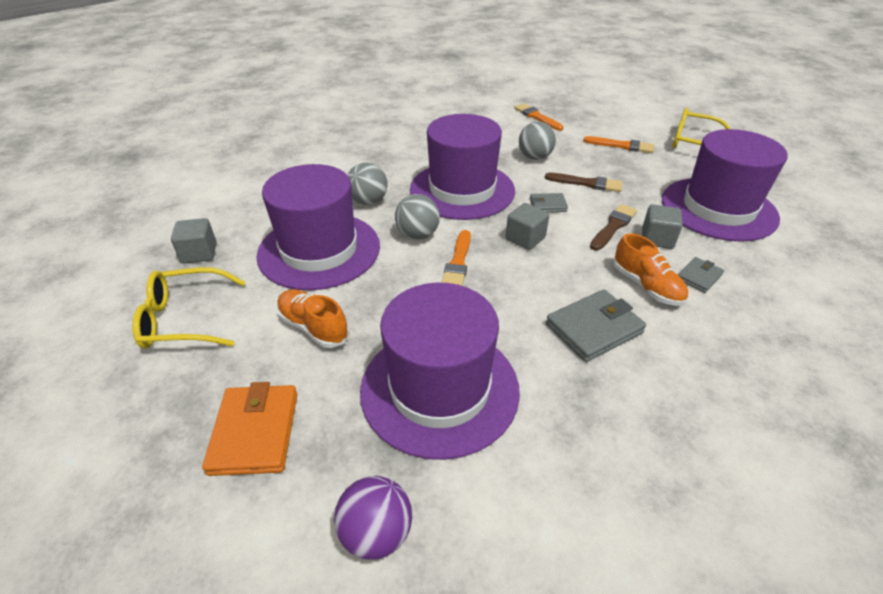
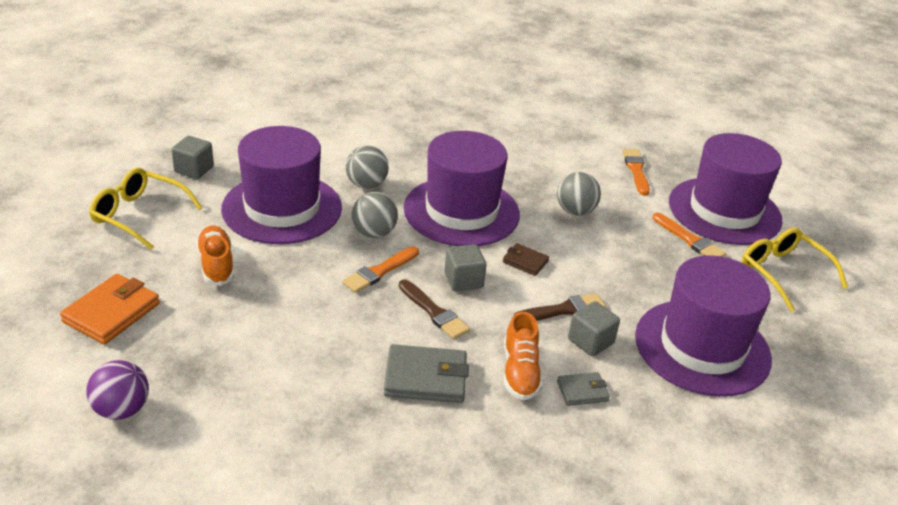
camera: 30 degrees right, 5 degrees down
(439, 389) = (255, 353): purple hat -> purple hat (724, 211)
(548, 205) = (525, 261): grey wallet -> brown wallet
(587, 183) = (594, 260): brown brush -> brown brush (434, 312)

